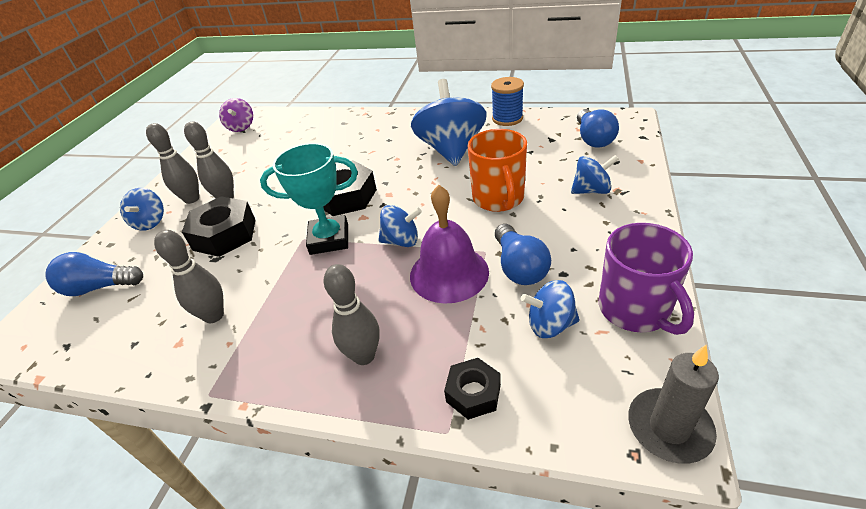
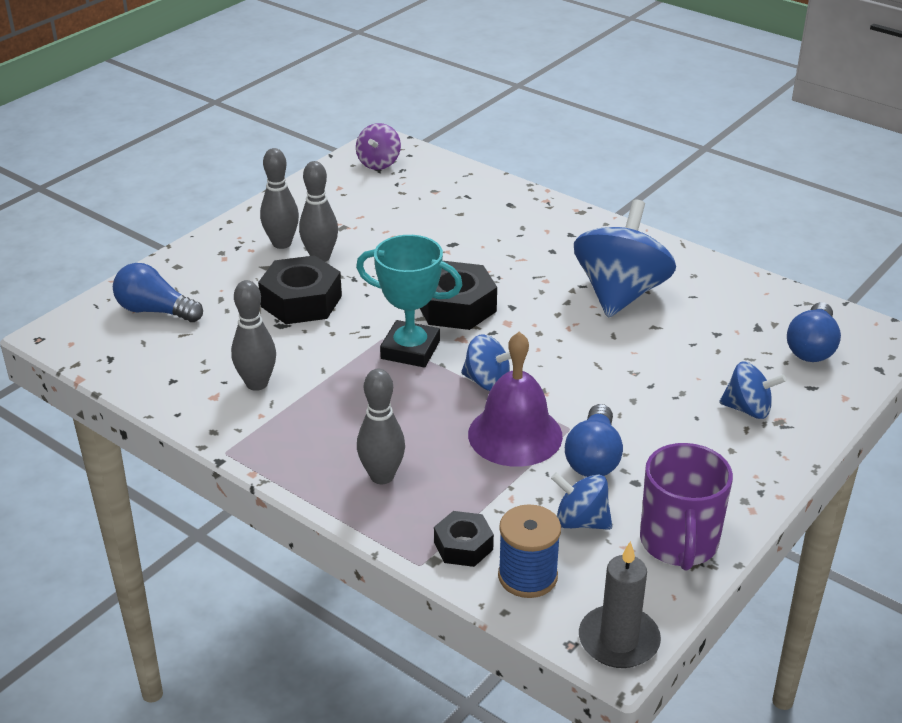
camera: 20 degrees right, 5 degrees down
(150, 222) = (227, 256): blue spinning top -> none
(498, 198) = (630, 376): orange mug -> none
(507, 118) = (725, 277): blue spool -> blue spool (527, 576)

